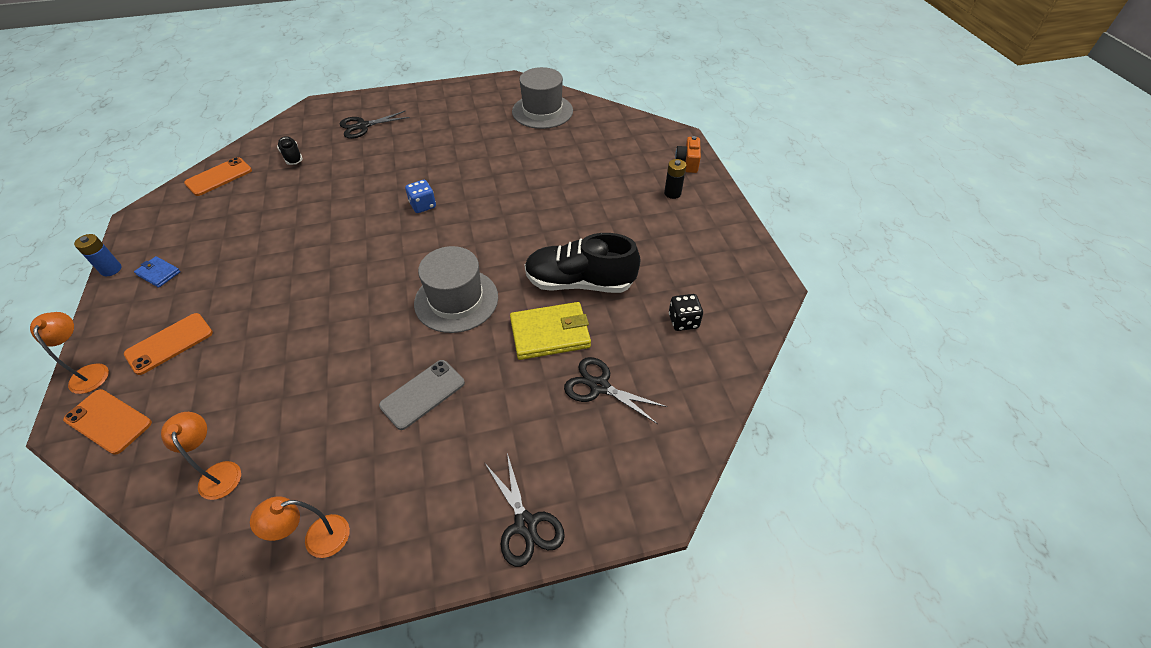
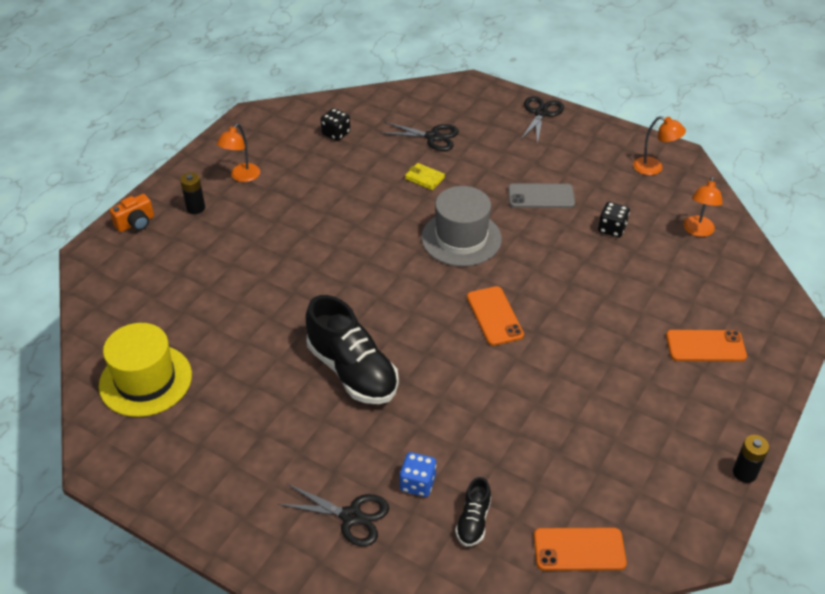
camera: 135 degrees left, 5 degrees down
(90, 372) = (778, 361): orange lamp -> orange lamp (242, 177)
(108, 421) = (768, 309): orange phone -> orange phone (494, 316)
(111, 269) = (744, 473): blue battery -> black battery
(159, 273) = (696, 433): blue wallet -> none
(321, 406) = (612, 229): none -> black dice
(423, 205) = (400, 342): blue dice -> blue dice (417, 483)
(542, 111) = (145, 380): grey hat -> yellow hat
(550, 333) = (424, 178): yellow wallet -> yellow wallet, size x0.53
(579, 282) = (363, 194): black shoe -> black shoe (352, 371)
(599, 386) = (432, 137): black scissors -> black scissors turned 60 degrees counterclockwise

